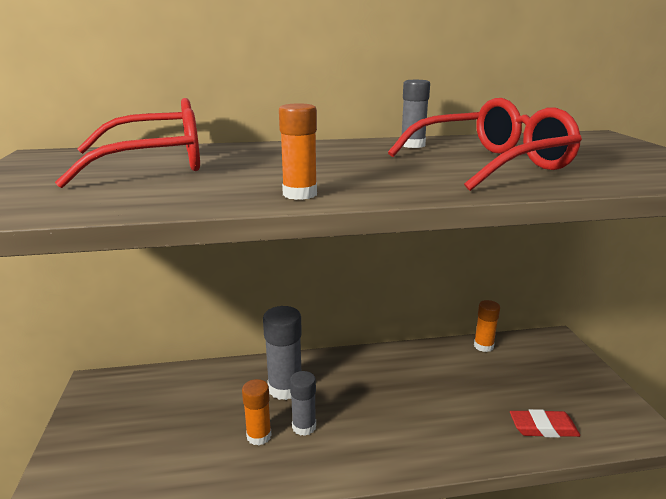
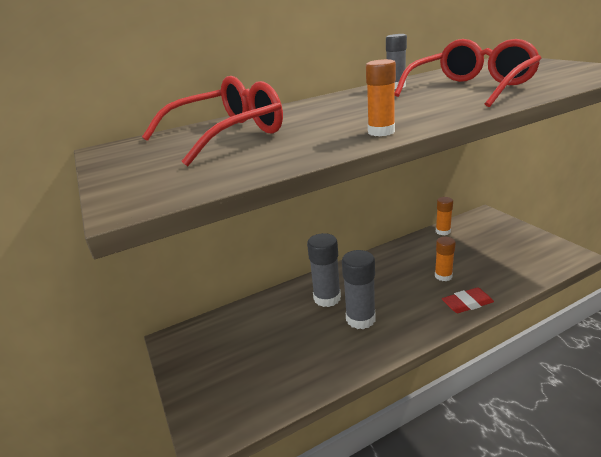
camera: 15 degrees left, 5 degrees up
(259, 436) = (333, 335): orange glue stick -> orange glue stick (443, 276)
(304, 426) = (360, 319): grey glue stick -> grey glue stick, size x1.58
(543, 428) = (514, 271): red eraser -> red eraser (467, 303)

